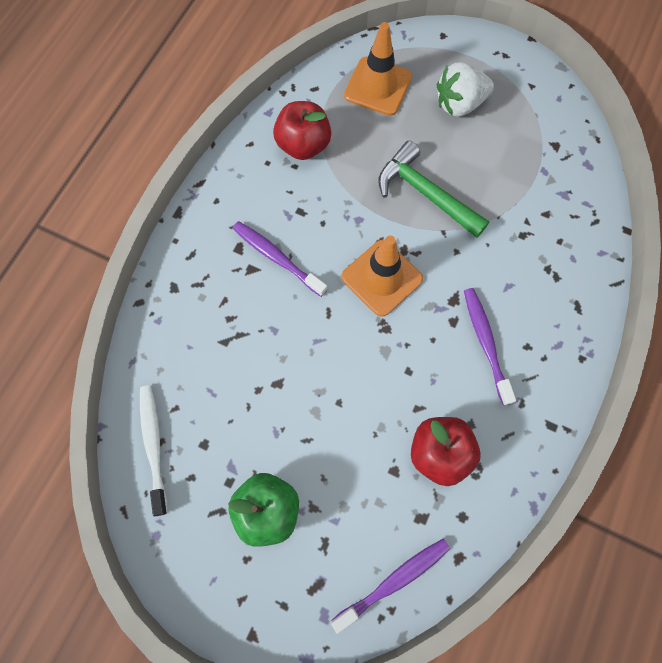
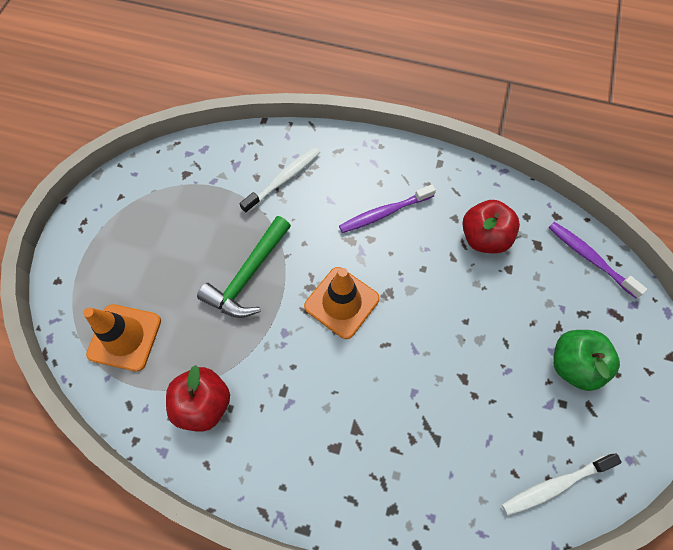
camera: 100 degrees left, 5 degrees down
(277, 258) = (339, 404): purple toothbrush -> none
(459, 104) = (144, 256): white strawberry -> none
(540, 240) = (283, 180): none -> white toothbrush

